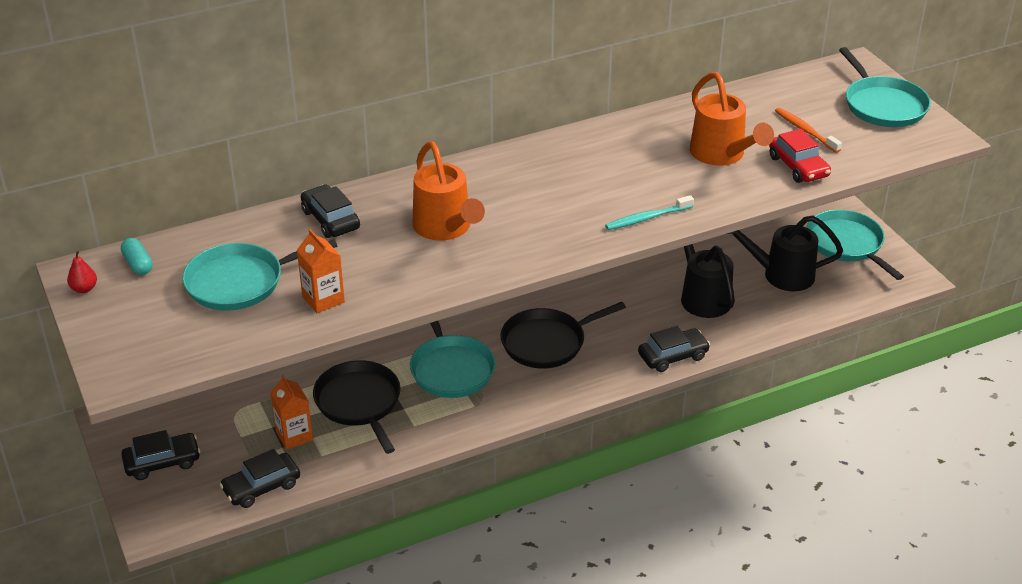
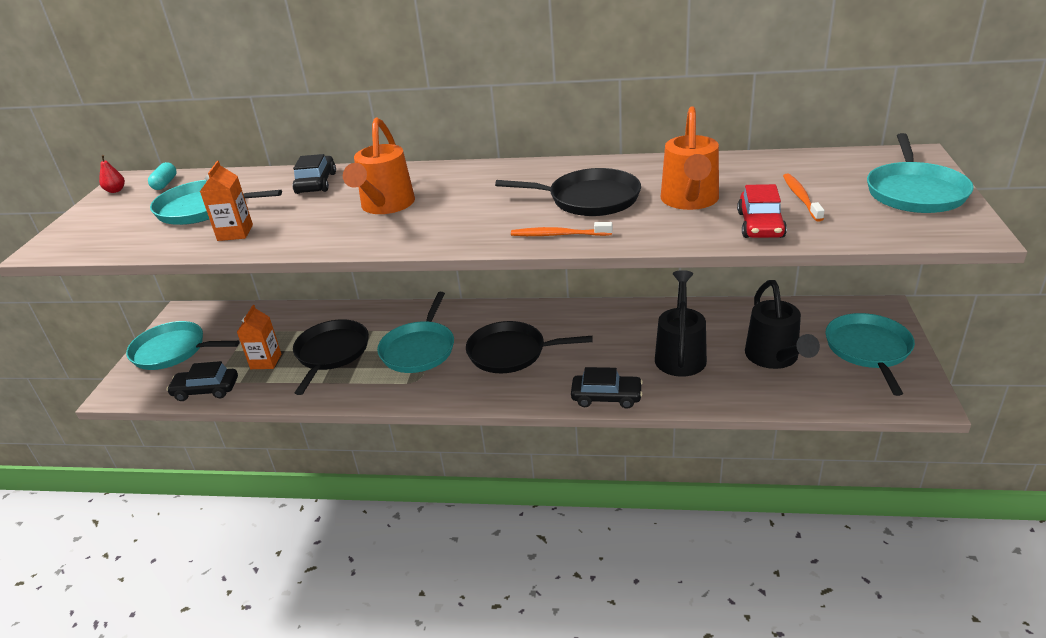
camera: 35 degrees right, 5 degrees down
(162, 462) = (173, 351): black car -> turquoise pan
(634, 173) = (589, 199): none -> black pan
(647, 218) = (558, 235): turquoise toothbrush -> orange toothbrush
(781, 275) = (774, 358): black watering can -> black watering can turned 135 degrees counterclockwise

